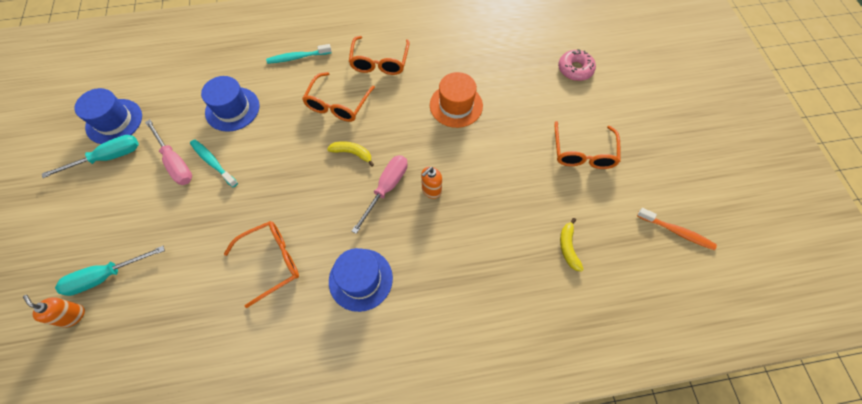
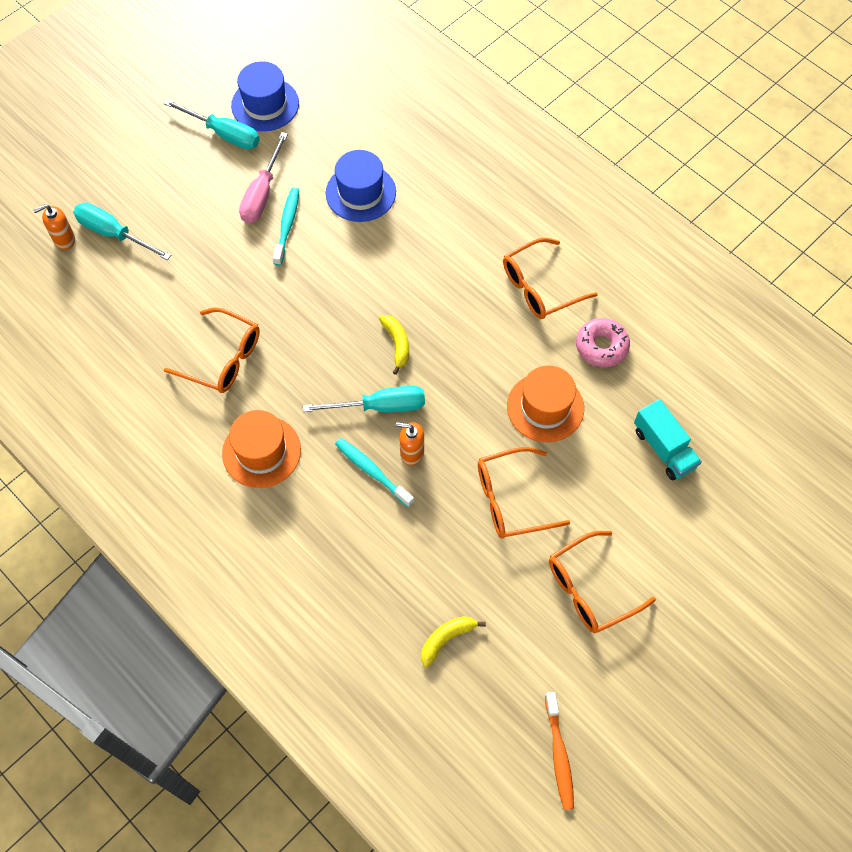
camera: 55 degrees right, 0 degrees up
(73, 316) = (64, 239): orange soap dispenser -> orange soap dispenser turned 120 degrees counterclockwise
(297, 57) = (476, 201): turquoise toothbrush -> turquoise toothbrush (372, 471)
(338, 104) = (448, 285): orange glasses -> orange glasses (512, 499)
(360, 279) = (261, 451): blue hat -> orange hat
(386, 188) = (380, 406): pink screwdriver -> turquoise screwdriver
(522, 68) = (664, 448): none -> turquoise truck
(575, 69) = (716, 511): pink donut -> pink donut (601, 346)

